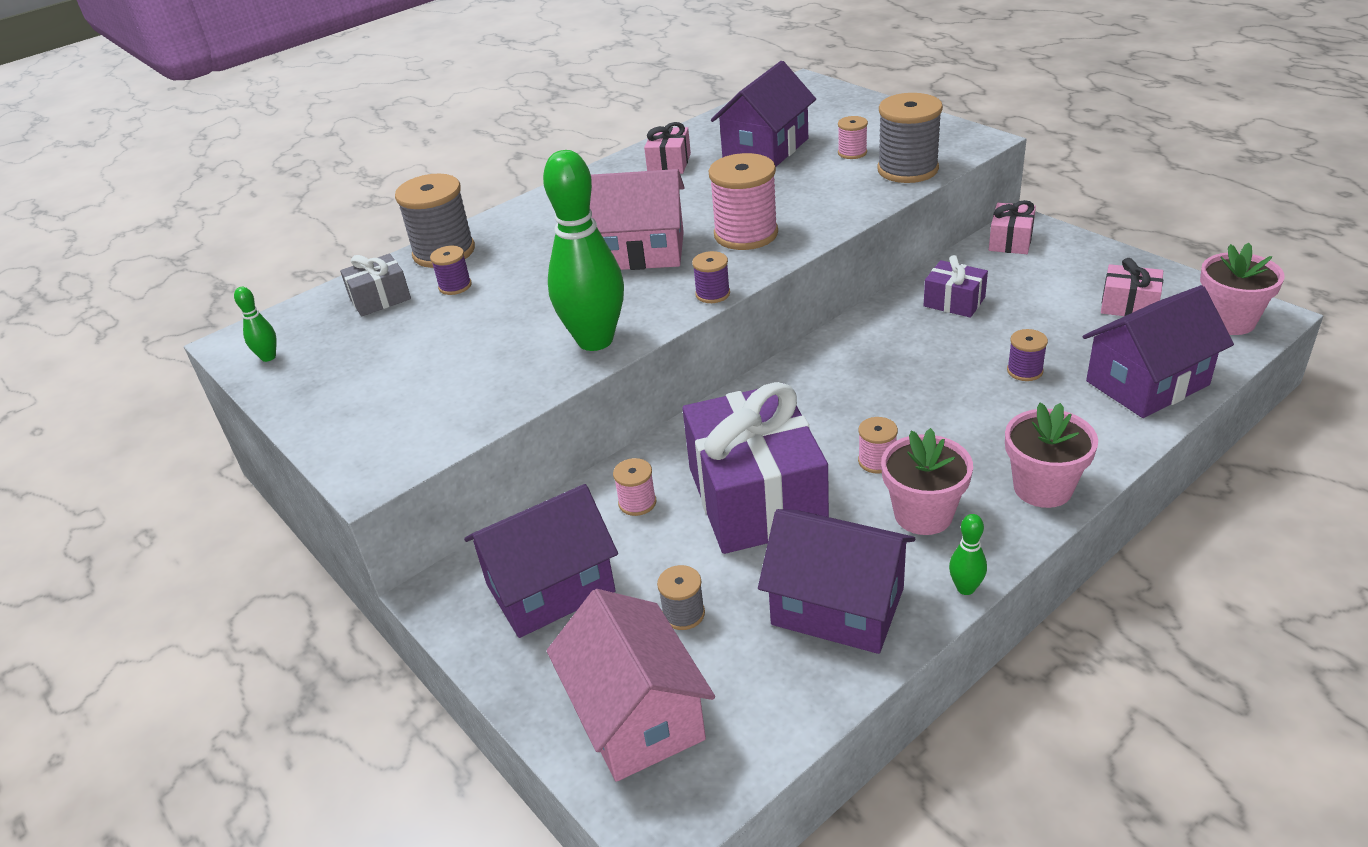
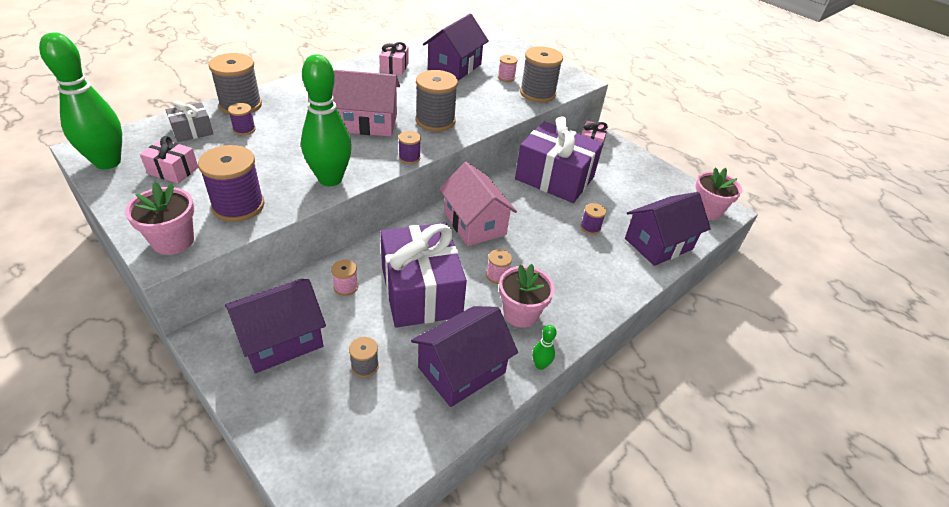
camera: 10 degrees left, 5 degrees up
(268, 357) = (107, 162): green bowling pin -> green bowling pin, size x2.41
(465, 394) = (238, 206): none -> purple spool
(637, 715) = (325, 434): pink house -> pink house (475, 224)
(746, 234) = (435, 121): pink spool -> grey spool
(837, 606) = (462, 370): purple house -> purple house turned 60 degrees counterclockwise
(954, 302) = (554, 178): purple gift -> purple gift, size x2.18
(1042, 488) = (592, 304): pink flower pot -> pink flower pot (173, 241)
(1129, 305) = (653, 194): pink gift -> pink gift (173, 170)

